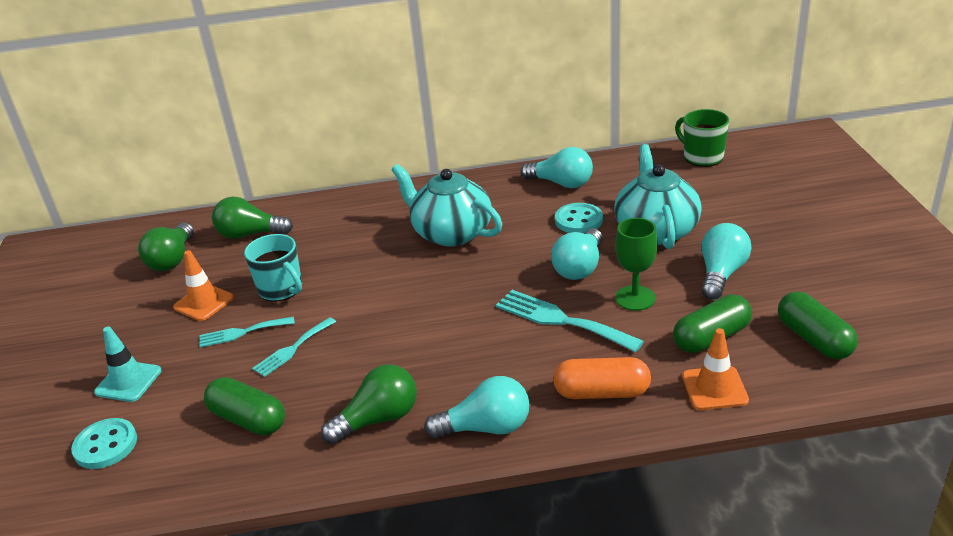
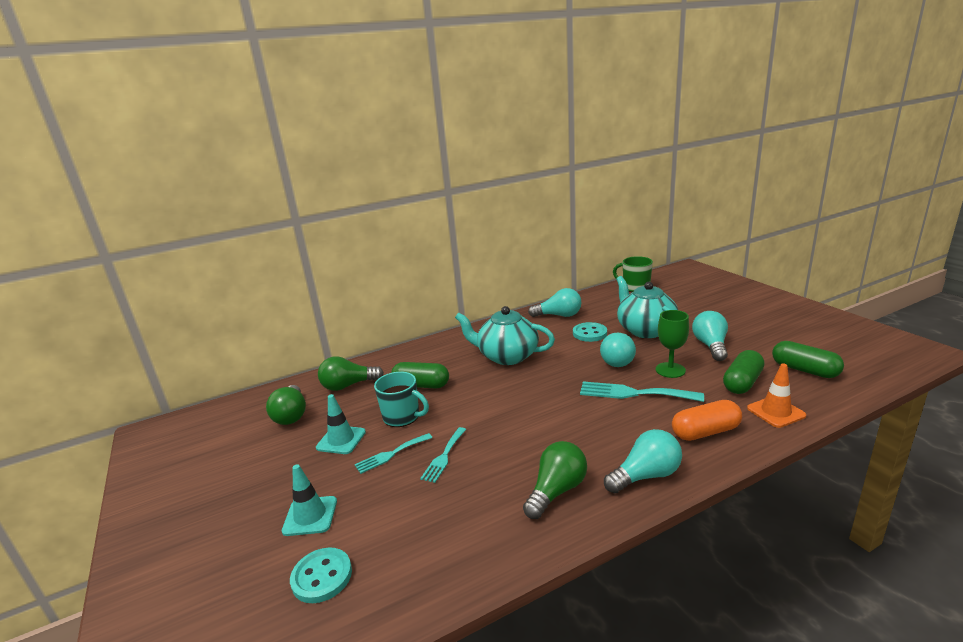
camera: 20 degrees left, 10 degrees down
(204, 303) = (341, 440): orange traffic cone -> turquoise traffic cone
(248, 419) = (445, 519): green capsule -> green capsule (421, 385)

